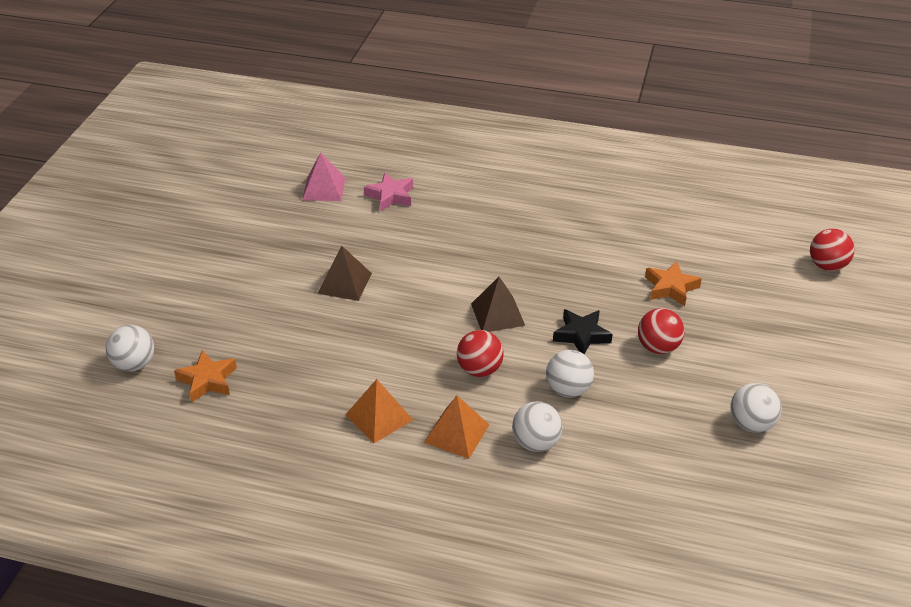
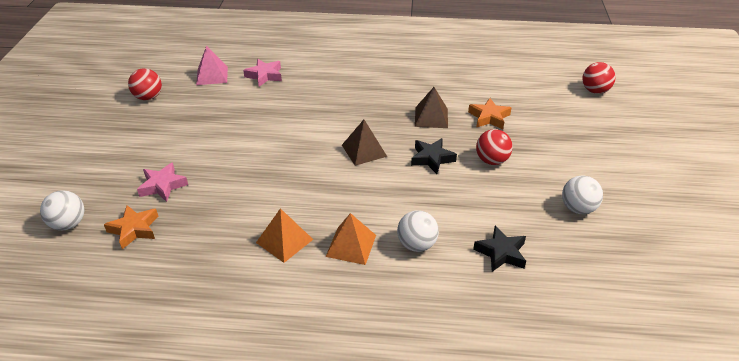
camera: 10 degrees left, 0 degrees up
(246, 330) = (163, 185): none -> pink star
(345, 283) = (239, 141): brown pyramid -> brown pyramid (431, 117)
(479, 370) = (359, 193): red ball -> red ball (148, 97)
(568, 390) = (432, 200): white ball -> none
(637, 467) = (501, 253): none -> black star

